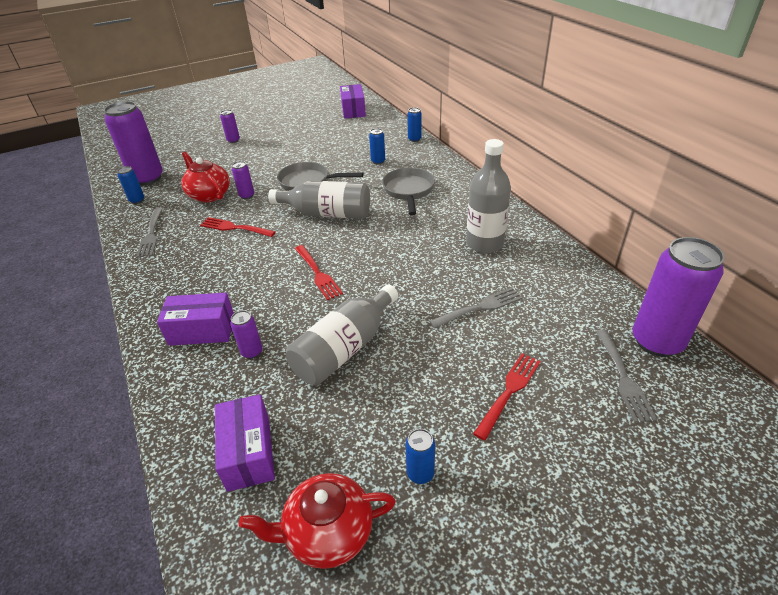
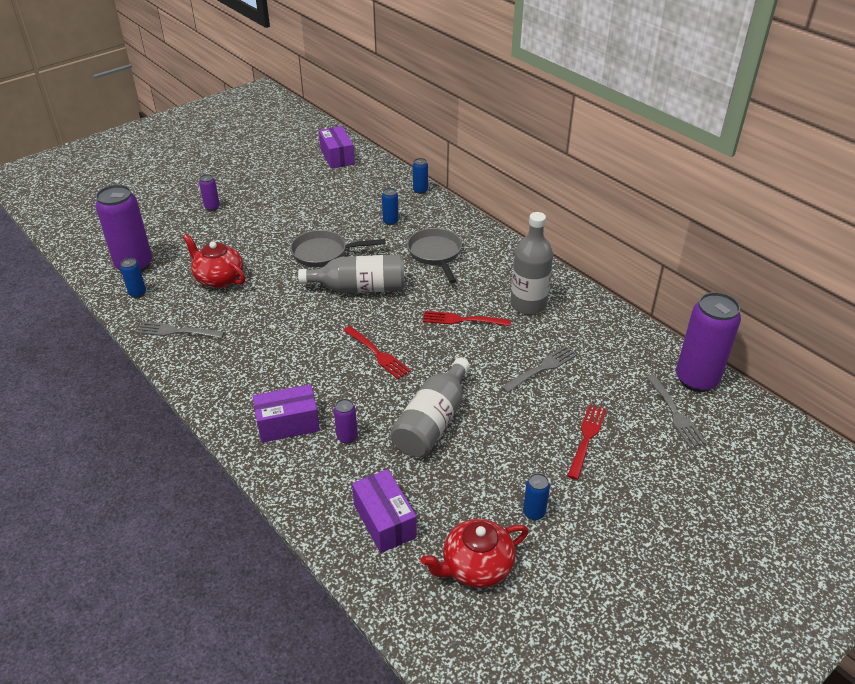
camera: 15 degrees left, 0 degrees up
(151, 234) = (177, 331): grey fork -> grey fork turned 120 degrees clockwise
(235, 228) = (268, 314): red fork -> red fork (463, 320)
(247, 195) = (262, 276): purple can -> none

